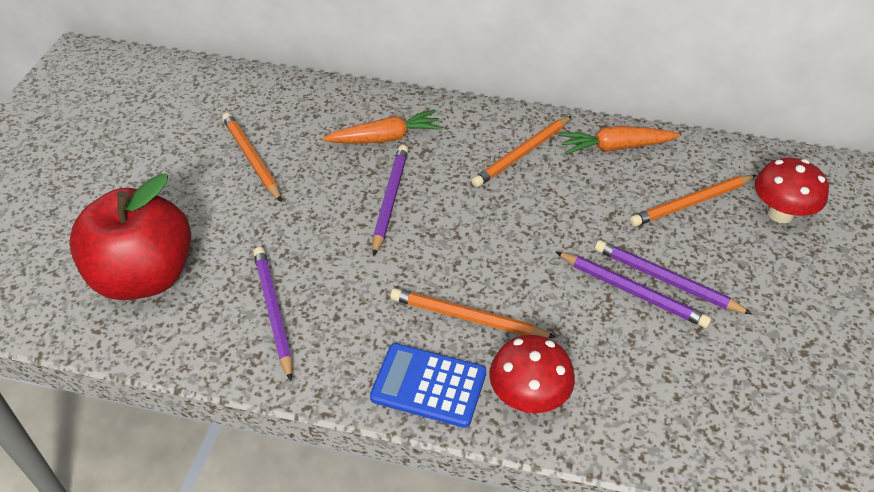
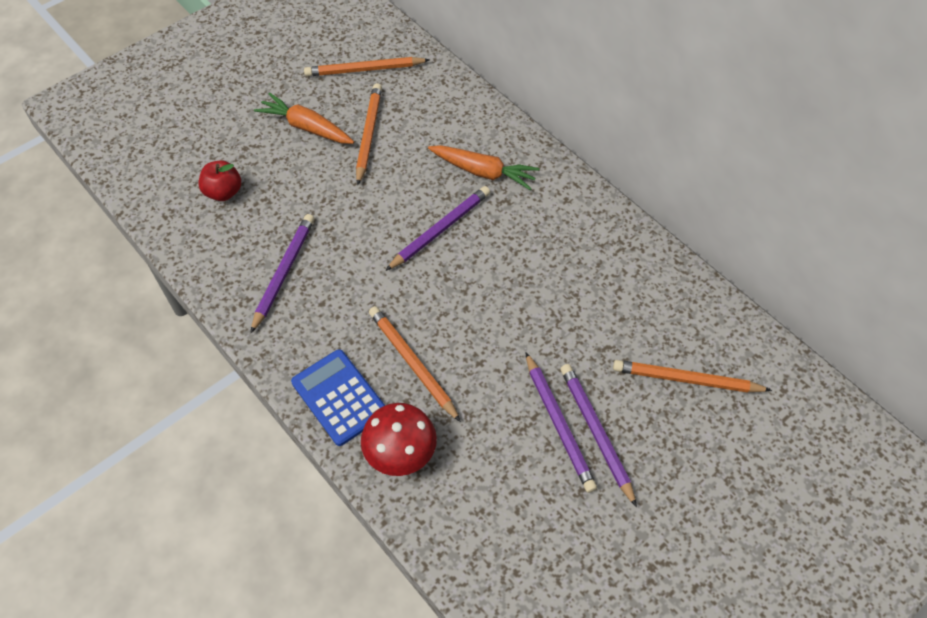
camera: 35 degrees right, 10 degrees up
(144, 276) = (223, 192): red apple -> red apple, size x0.44
(522, 154) = (581, 249): orange pencil -> orange pencil (364, 70)
(615, 147) = (670, 289): orange carrot -> orange carrot (306, 127)
(780, 213) = (760, 438): red mushroom -> none

